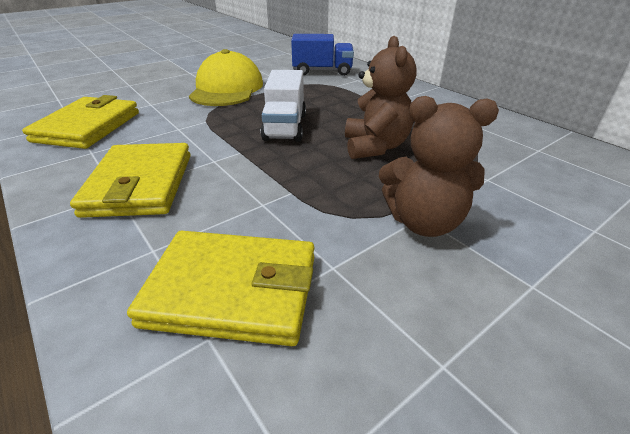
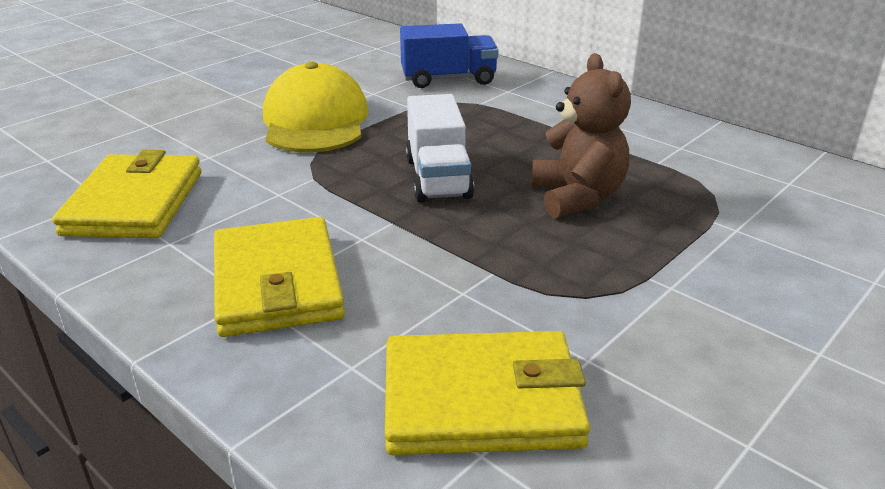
camera: 10 degrees left, 5 degrees down
(423, 222) = (676, 293): brown teddy bear -> none

